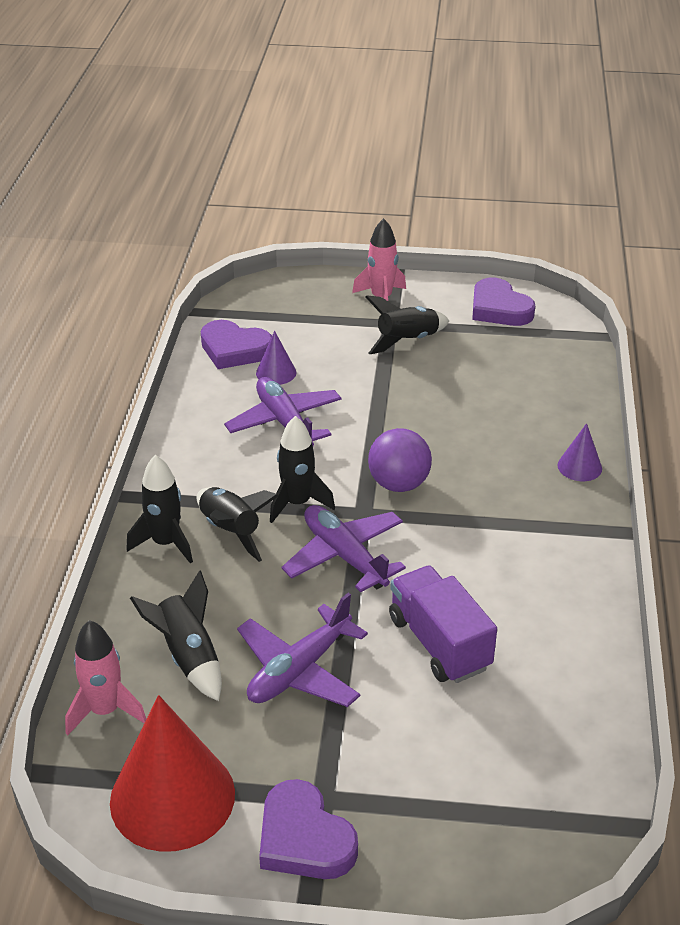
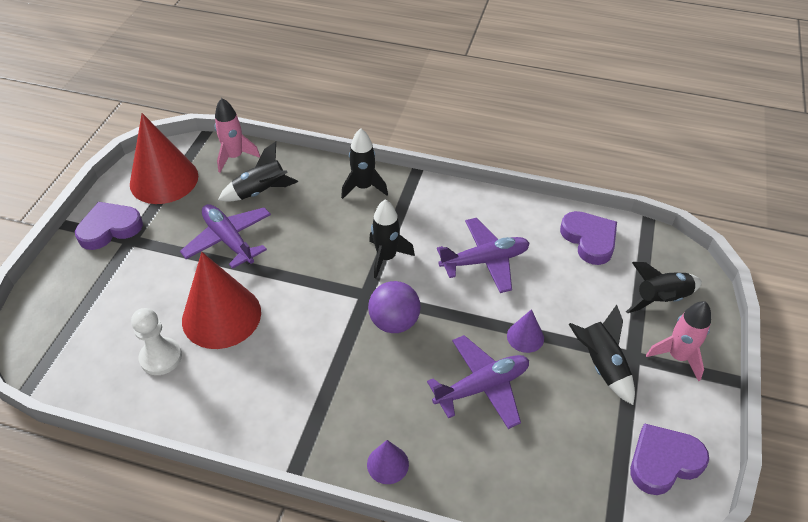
camera: 100 degrees right, 10 degrees up
(230, 531) = (366, 219): black rocket -> black rocket (661, 299)
(234, 349) = (589, 239): purple heart -> purple heart turned 120 degrees clockwise
(276, 373) = (554, 263): purple cone -> purple cone (525, 337)
(344, 556) = (323, 277): purple plane -> purple plane (482, 387)
(439, 643) = (221, 316): purple truck -> red cone
(526, 688) = (161, 357): none -> white pawn

